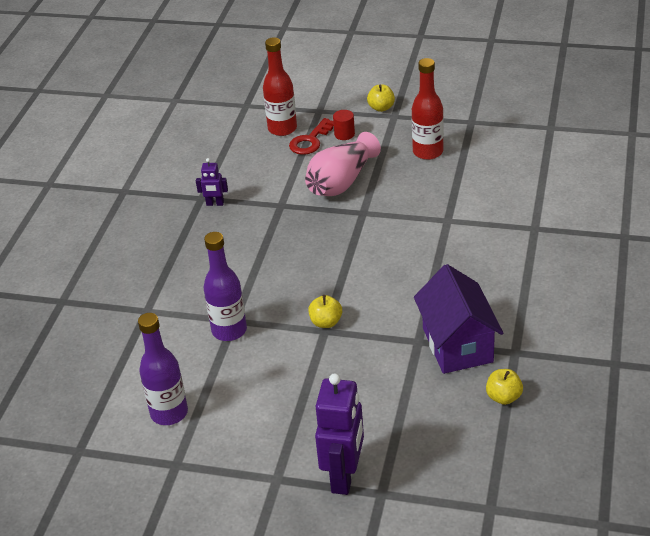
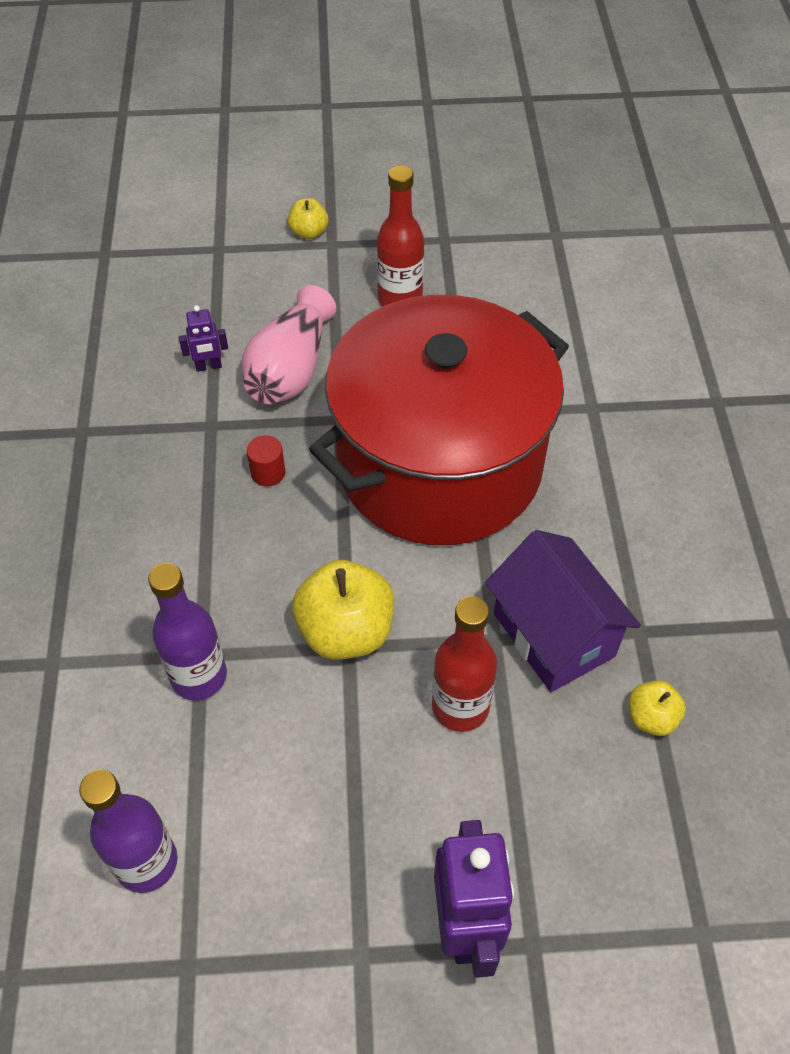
camera: 20 degrees left, 15 degrees up
(215, 204) = (107, 439): purple robot -> purple robot (208, 366)
(282, 129) = (172, 288): red bottle -> red bottle (460, 706)
(310, 141) = (222, 303): red key -> none
(326, 322) = (346, 631): yellow apple -> yellow apple, size x1.89
(344, 134) = (269, 285): red cylinder -> red cylinder (268, 473)
(418, 245) = (439, 464): none -> red pot

